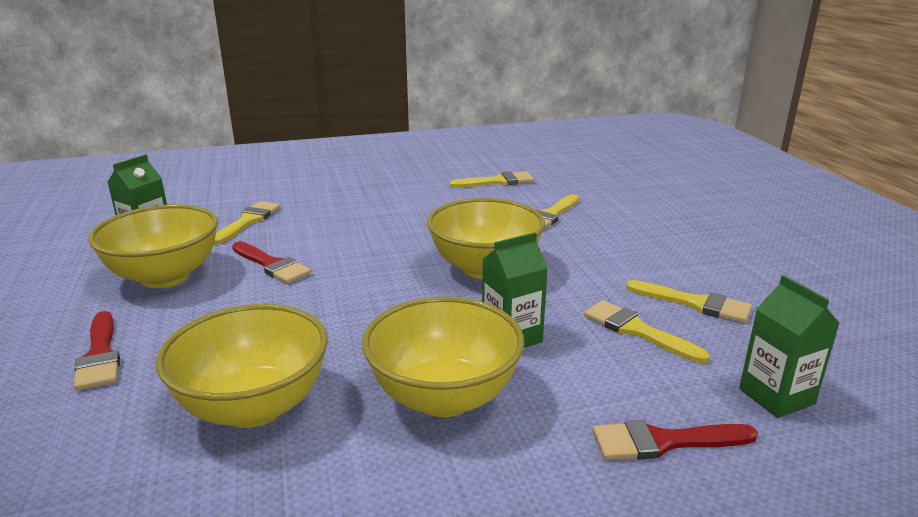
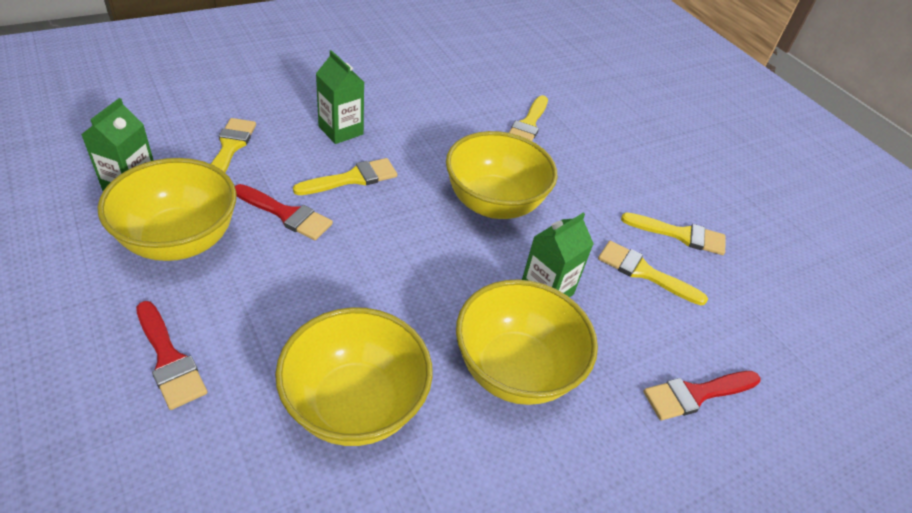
camera: 20 degrees left, 20 degrees up
(497, 182) = (463, 75): yellow brush -> yellow brush (352, 178)
(776, 396) = (762, 335): green carton -> green carton (341, 130)

